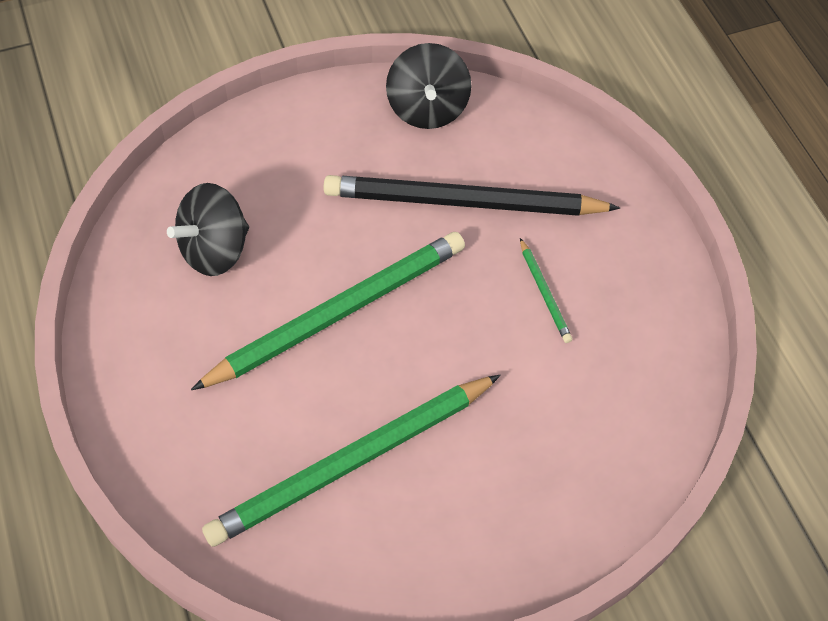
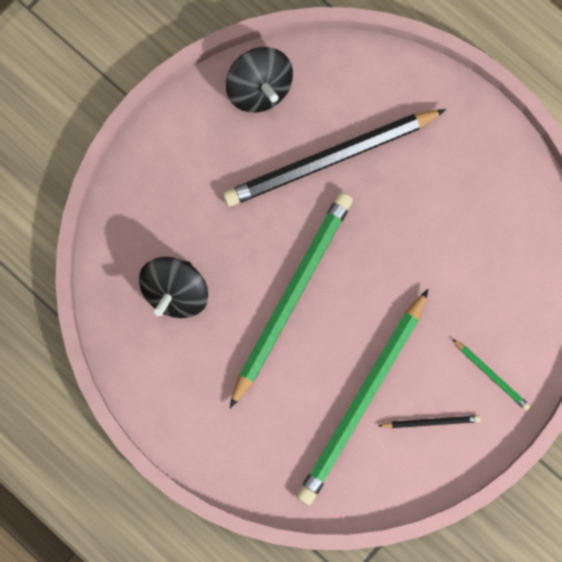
camera: 25 degrees left, 20 degrees up
(421, 528) = (431, 421): none -> black pencil
(544, 292) = (424, 205): green pencil -> green pencil (491, 375)

